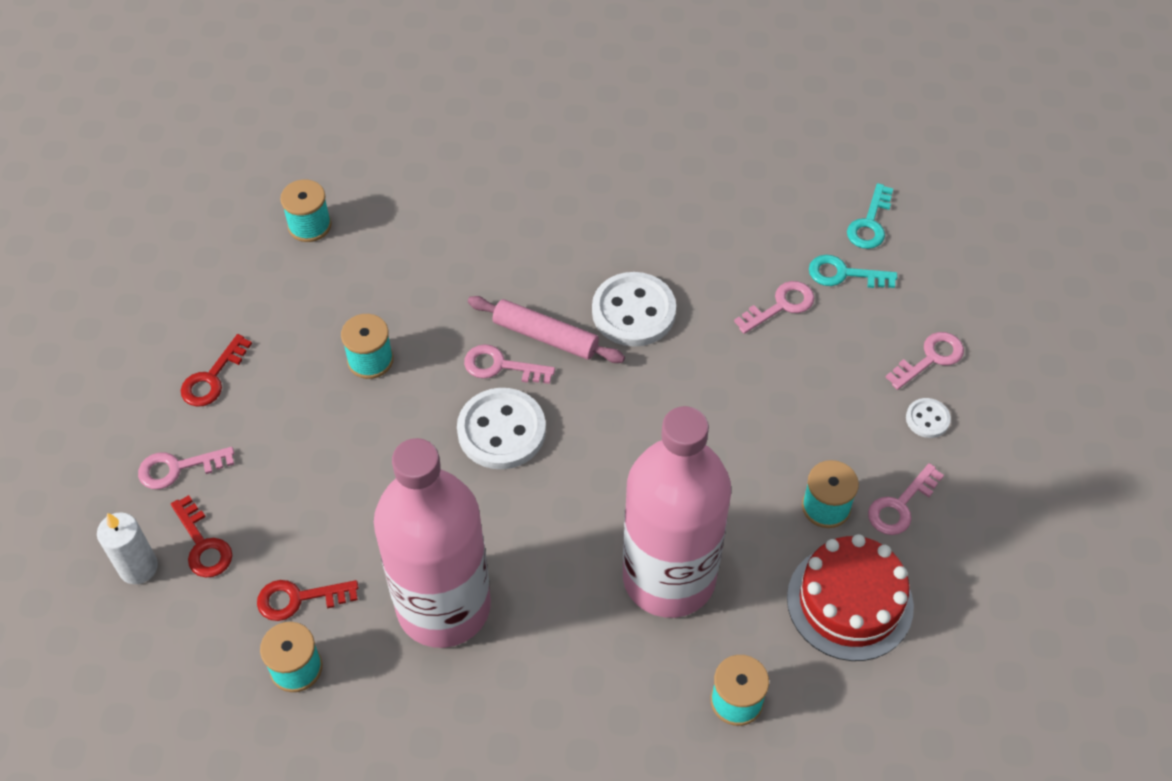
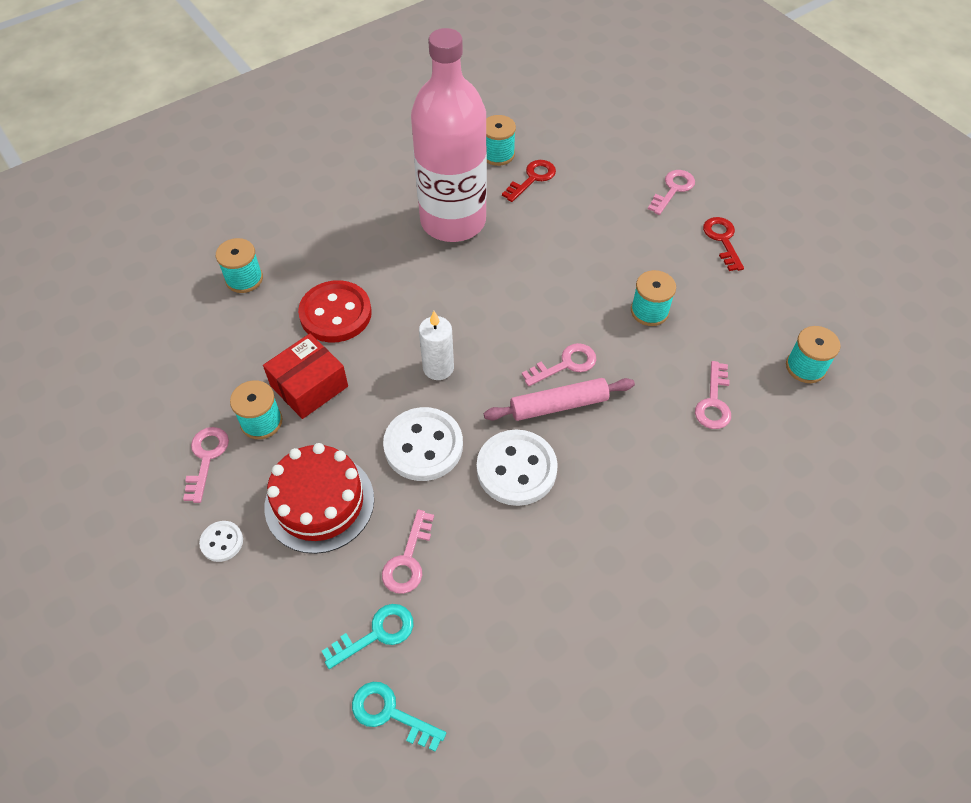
camera: 140 degrees right, 0 degrees up
(138, 567) = (628, 142): white candle -> white candle (438, 368)
(203, 544) = (611, 169): red key -> none
(501, 431) = (520, 326): white button -> white button (423, 446)
(669, 577) = (335, 313): pink bottle -> red button
(755, 512) = (309, 386): none -> red box
(849, 602) = (206, 372): red cake -> red cake (319, 502)
(870, 223) = (390, 713): turquoise key -> turquoise key turned 45 degrees counterclockwise
(930, 358) = (249, 601): pink key -> pink key (714, 402)

